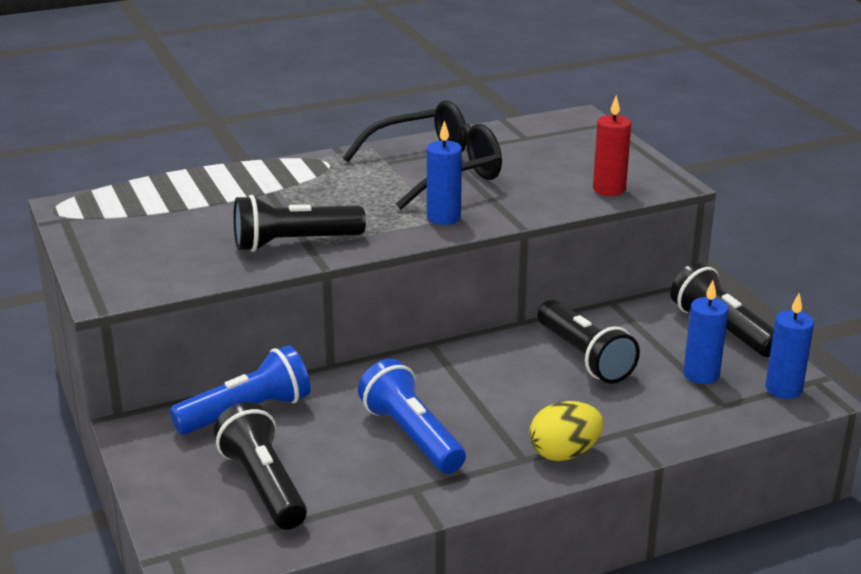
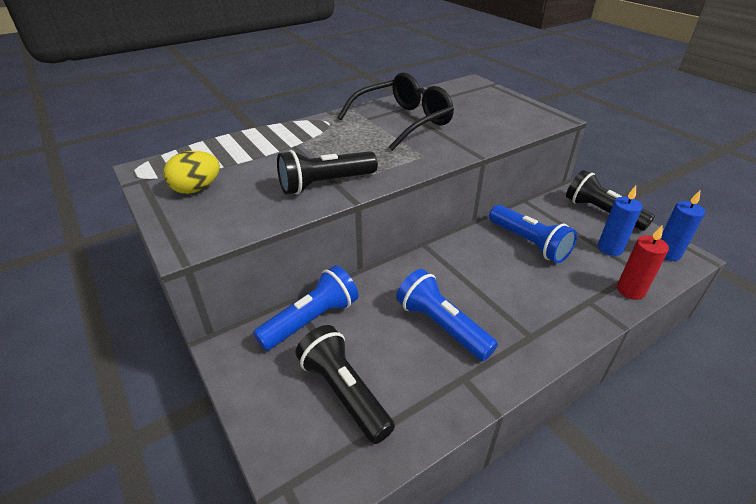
camera: 10 degrees left, 10 degrees up
(443, 218) = (424, 154): blue candle -> none
(564, 453) = (557, 327): yellow egg -> yellow egg (196, 189)
(584, 357) = (529, 243): black flashlight -> blue flashlight
(609, 189) = (521, 125): red candle -> red candle (630, 290)

